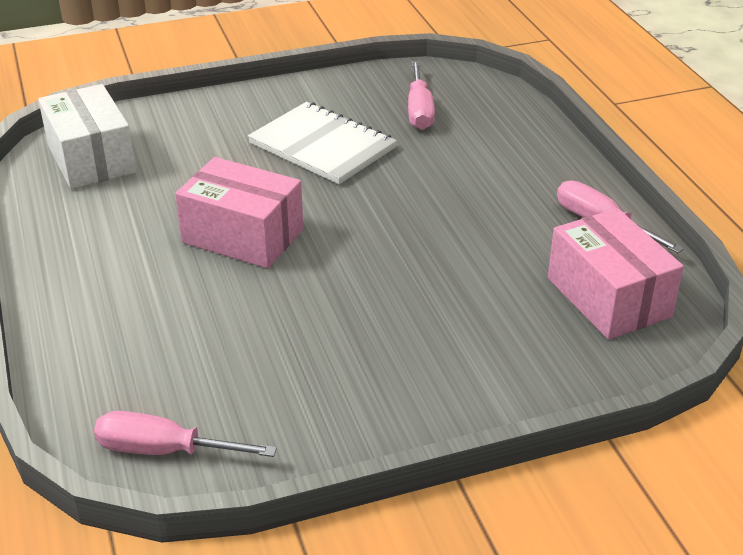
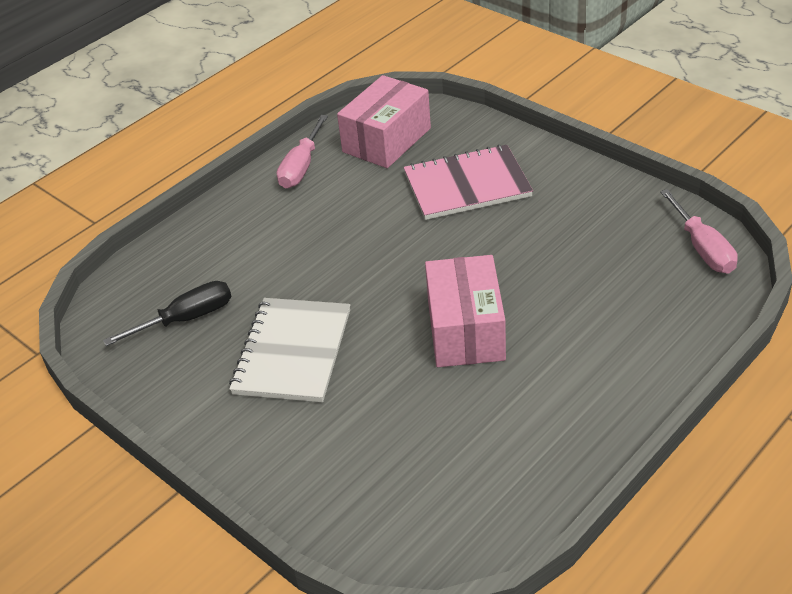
camera: 115 degrees left, 5 degrees up
(91, 158) = (435, 508): white box -> none
(419, 110) = (186, 319): pink screwdriver -> black screwdriver
(461, 322) = (467, 185): none -> pink notebook

